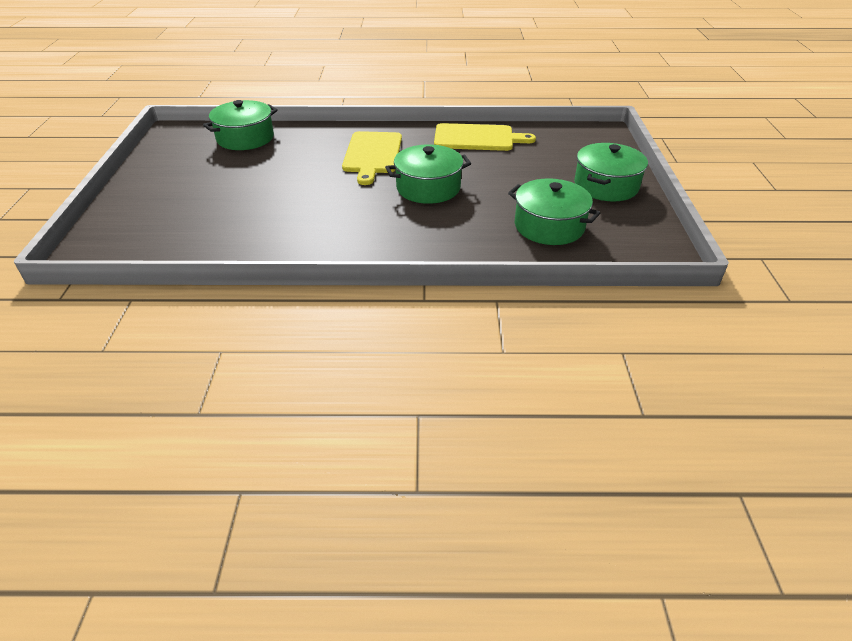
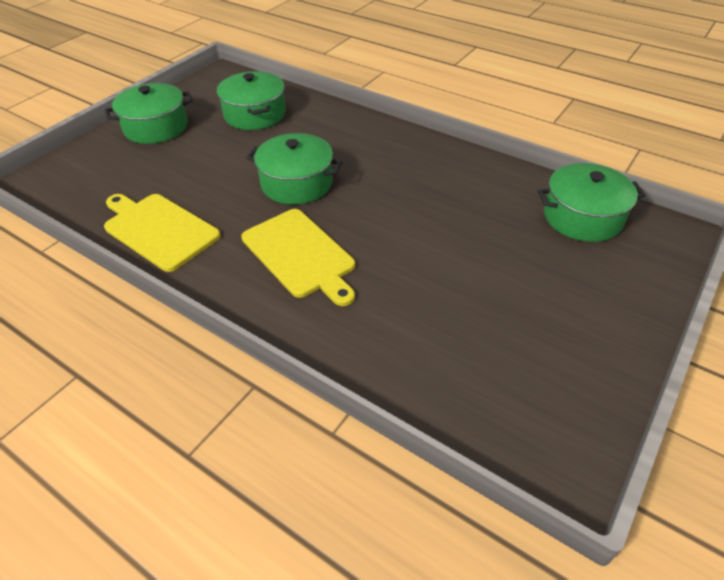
camera: 145 degrees left, 5 degrees up
(245, 138) = (441, 376): green pot -> green pot (582, 217)
(372, 154) = (300, 255): yellow cutting board -> yellow cutting board turned 105 degrees clockwise

